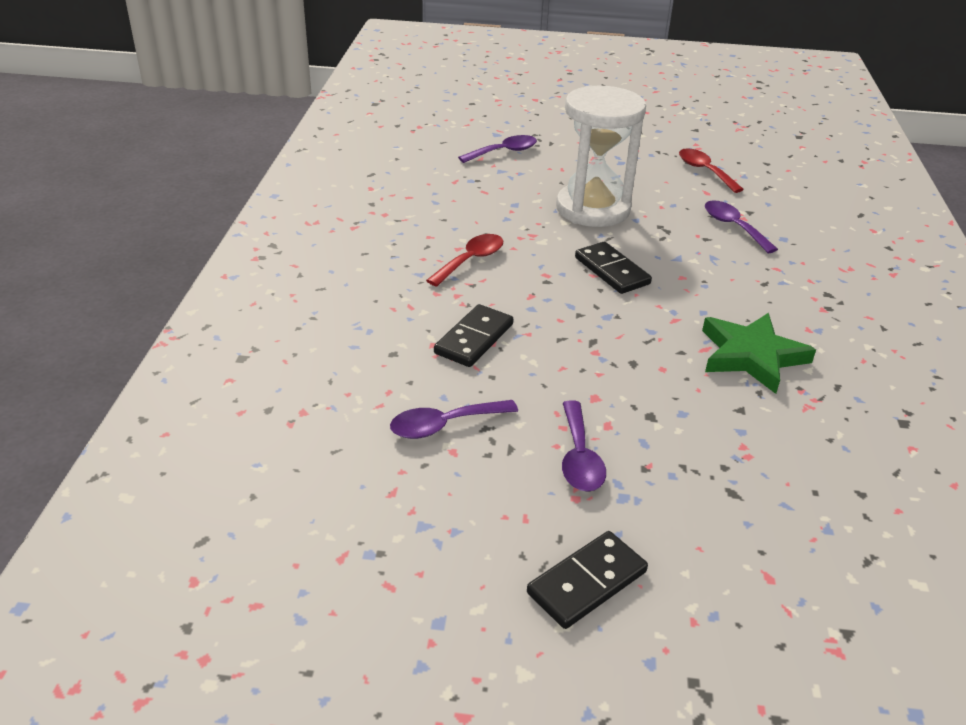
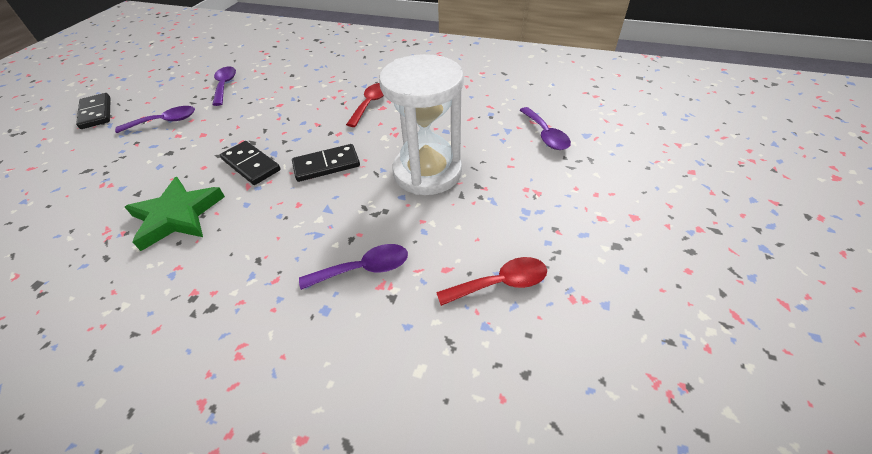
camera: 105 degrees right, 10 degrees up
(471, 260) = (370, 104): red spoon -> red spoon turned 120 degrees counterclockwise
(474, 339) = (286, 99): black domino -> black domino (251, 165)
(579, 457) = (165, 121): purple spoon -> purple spoon turned 150 degrees clockwise

